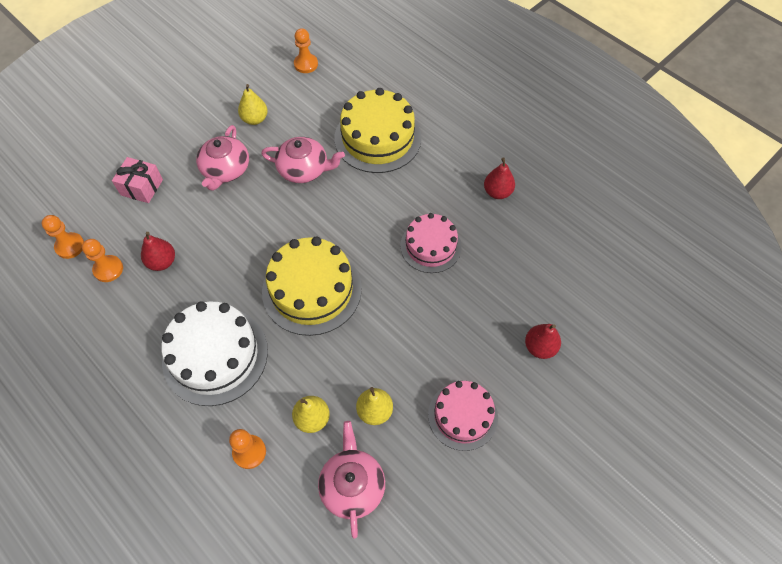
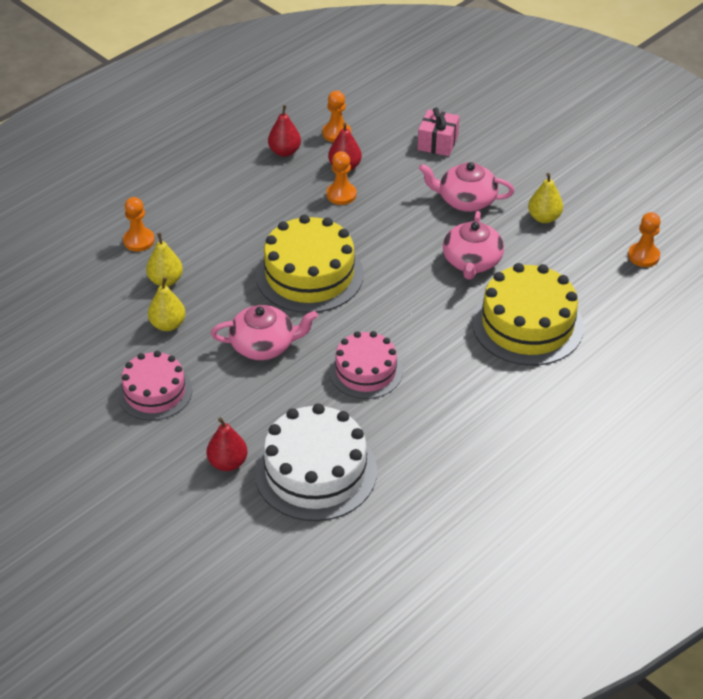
camera: 90 degrees right, 15 degrees down
(70, 246) = (363, 106): orange pawn -> orange pawn (341, 195)
(215, 355) = (238, 211): white cake -> white cake (315, 471)
(352, 485) = (96, 310): pink teapot -> pink teapot (264, 345)
(497, 192) = (449, 437): red pear -> red pear (285, 151)

